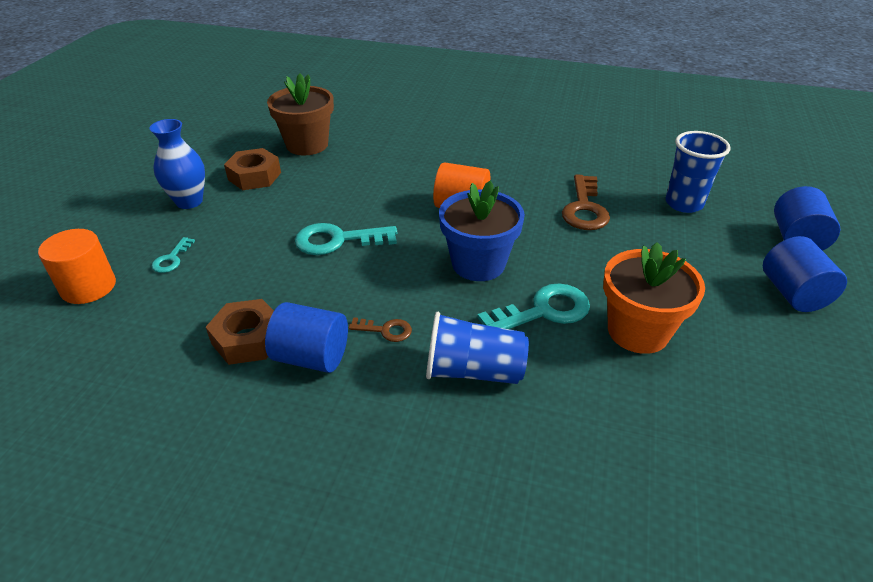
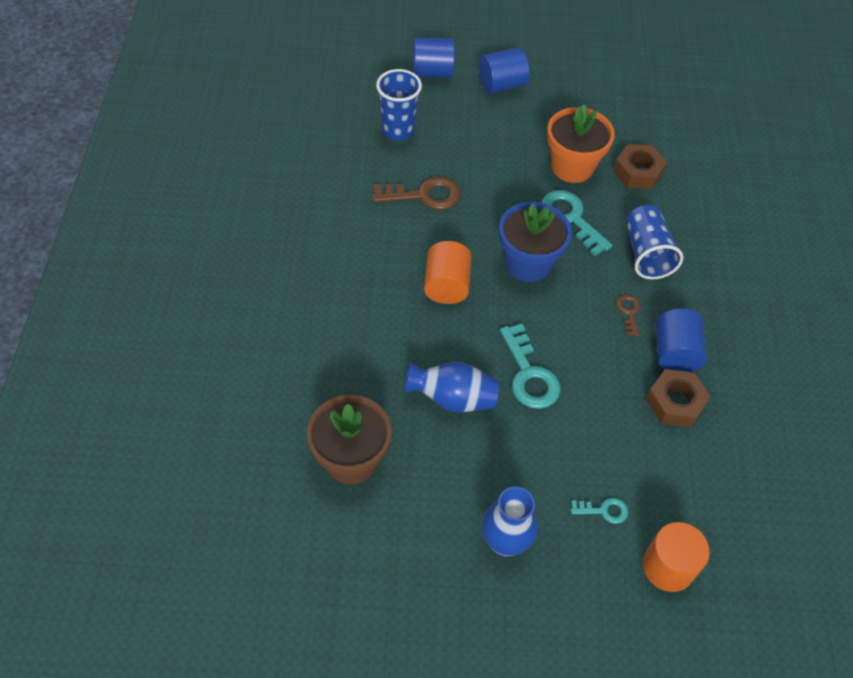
camera: 105 degrees left, 15 degrees up
(254, 176) = (436, 493): brown nut -> brown nut (637, 172)
(335, 194) = (452, 398): none -> blue vase

